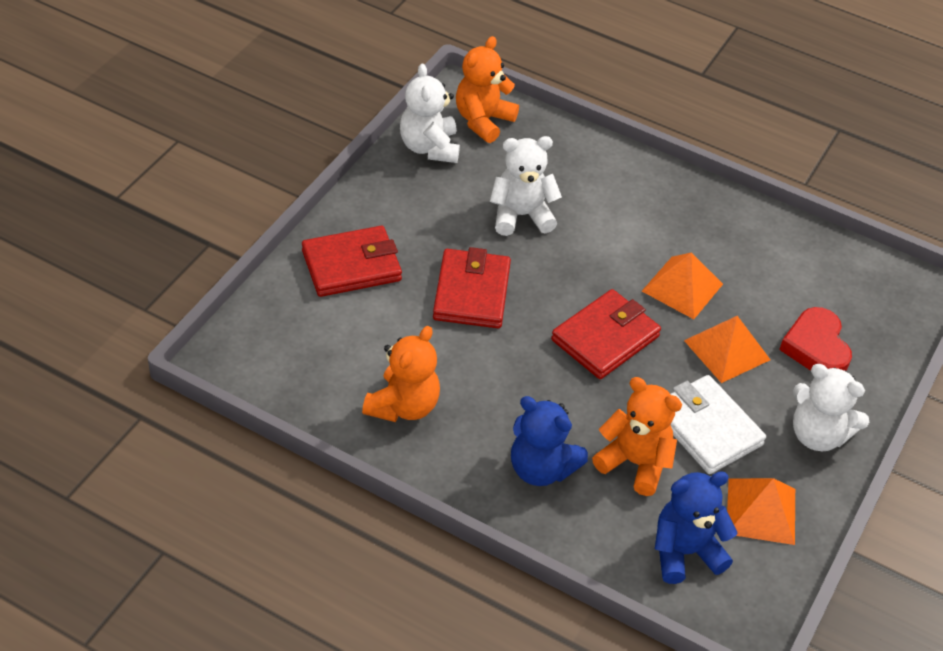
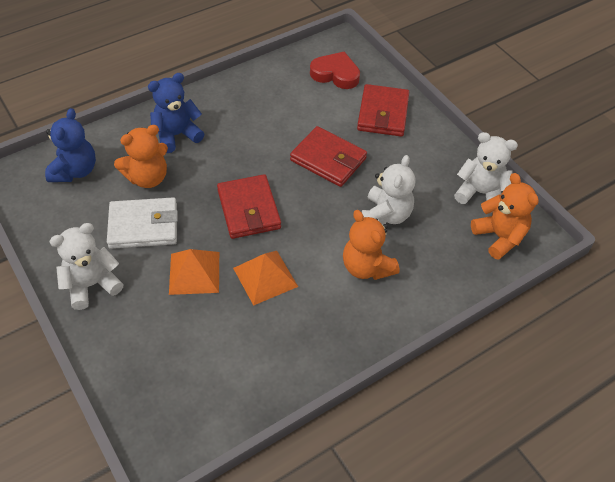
camera: 120 degrees right, 5 degrees up
(403, 406) = (261, 97): orange teddy bear -> orange teddy bear (366, 267)
(761, 511) = (68, 220): orange pyramid -> none
(816, 347) = (158, 331): red heart -> red heart (335, 74)

